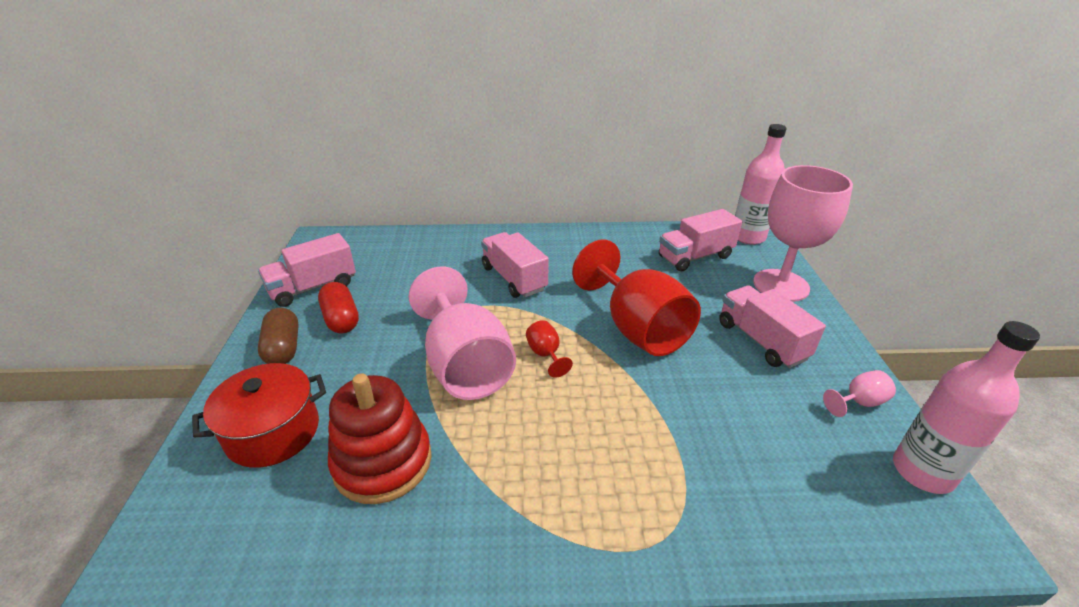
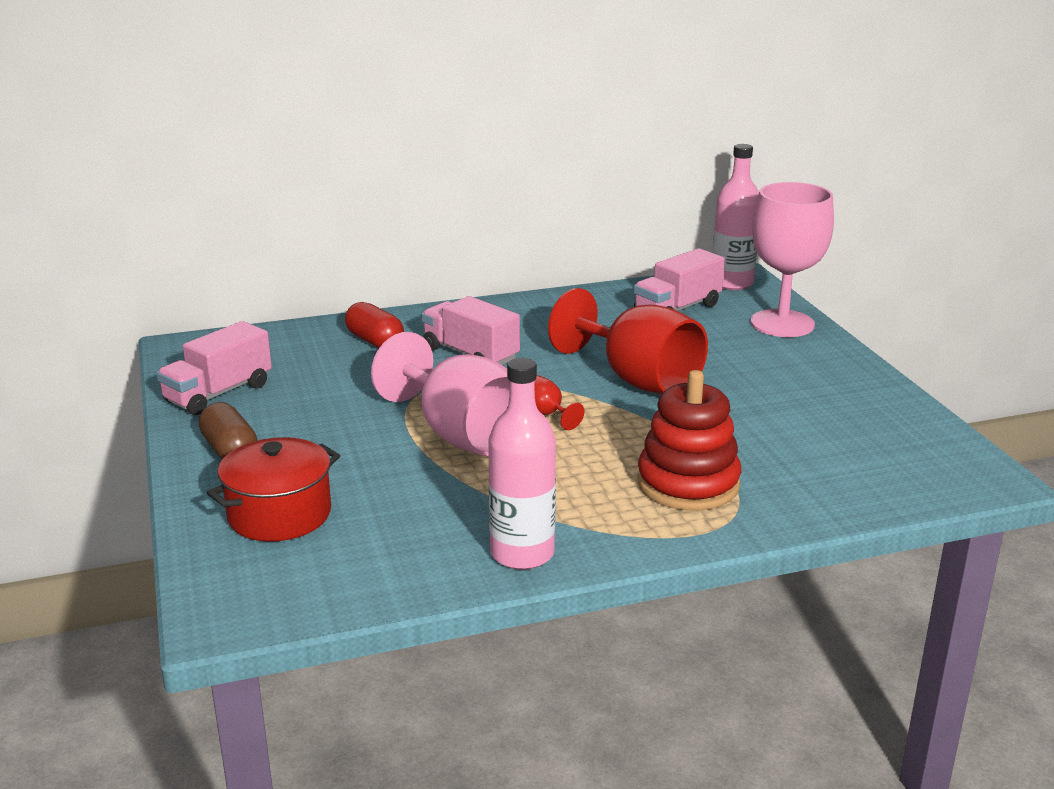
camera: 15 degrees left, 10 degrees down
(341, 319) = (281, 417): red capsule -> red capsule (375, 341)
(382, 462) = (421, 516): red stacking toy -> red stacking toy (688, 484)
(761, 341) = (775, 373): pink truck -> none
(858, 402) = (883, 406): pink goblet -> none
(922, 471) = (948, 445): pink bottle -> pink bottle (522, 553)

